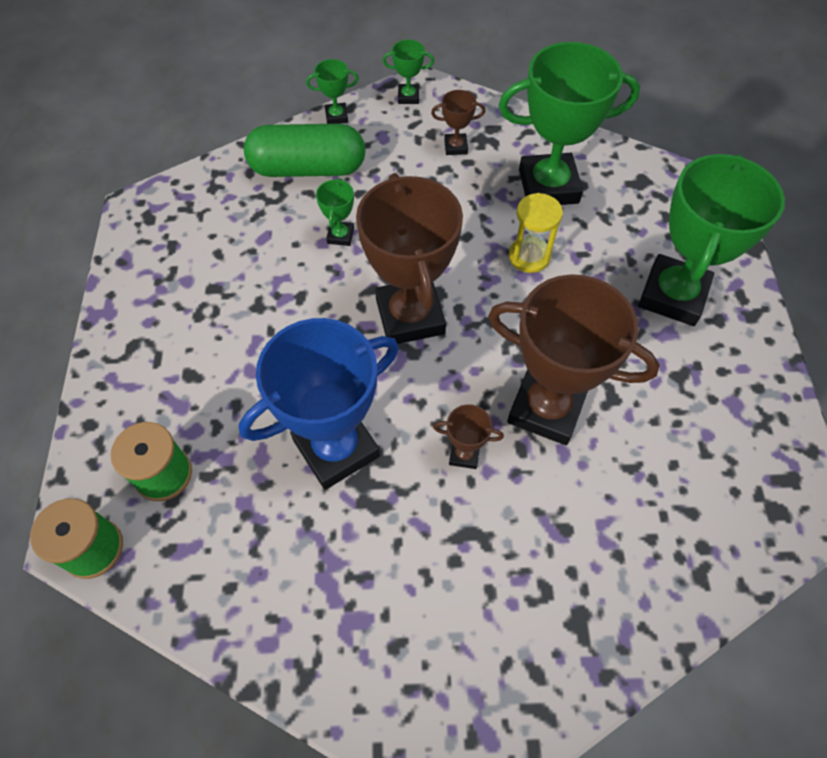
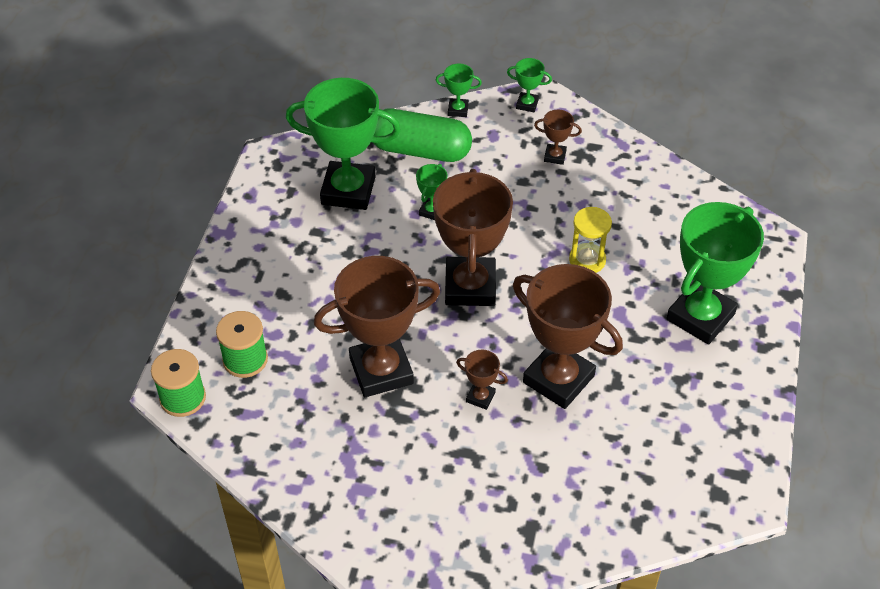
camera: 15 degrees right, 10 degrees down
(336, 448) = (381, 371): blue trophy -> brown trophy
(548, 186) = (625, 206): green trophy -> green trophy (348, 190)

